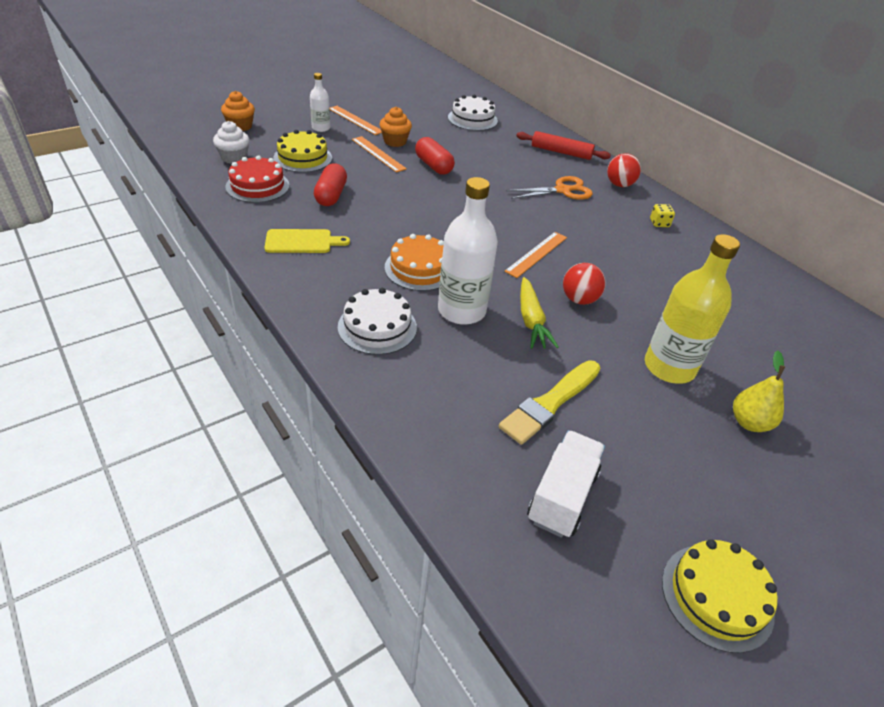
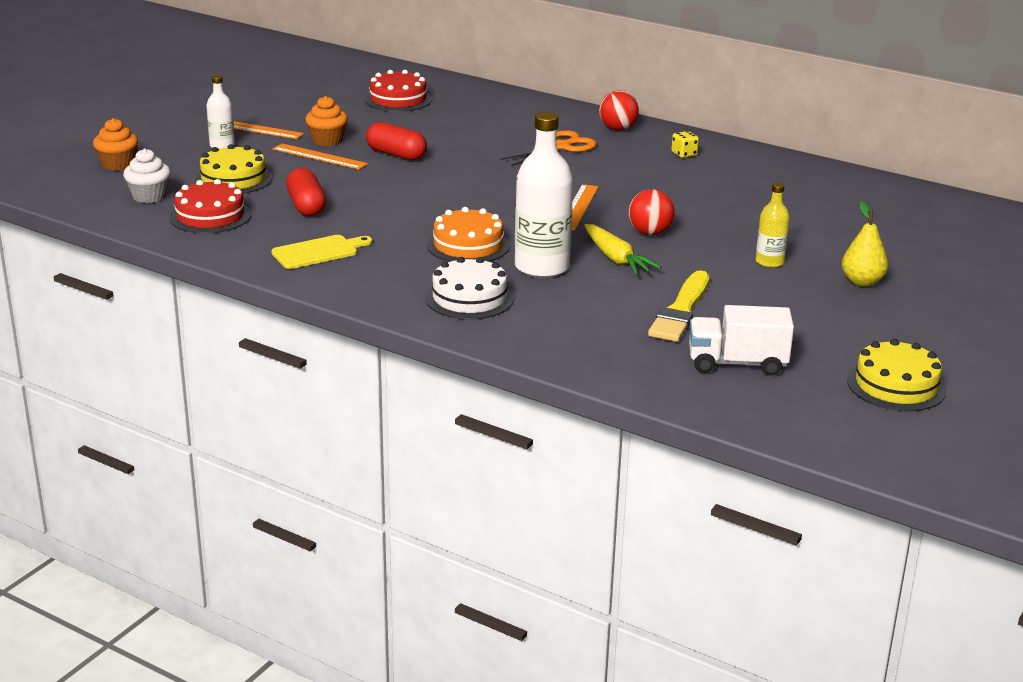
camera: 20 degrees left, 15 degrees down
(472, 119) = (398, 99): white cake -> red cake
(561, 152) = (530, 111): red rolling pin -> none
(562, 496) = (737, 363): white truck -> white truck turned 90 degrees counterclockwise
(669, 367) = (769, 262): yellow bottle -> yellow bottle, size x0.53

